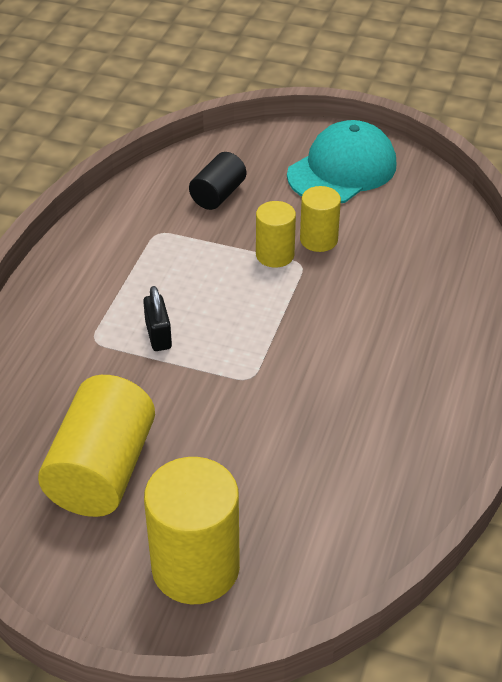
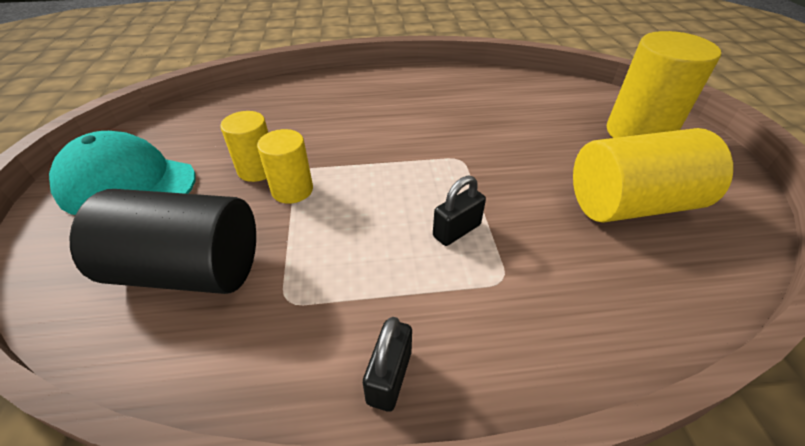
camera: 115 degrees left, 0 degrees up
(71, 262) = (389, 376): none -> black padlock
(218, 195) = (189, 270): black cylinder -> black cylinder, size x1.77

